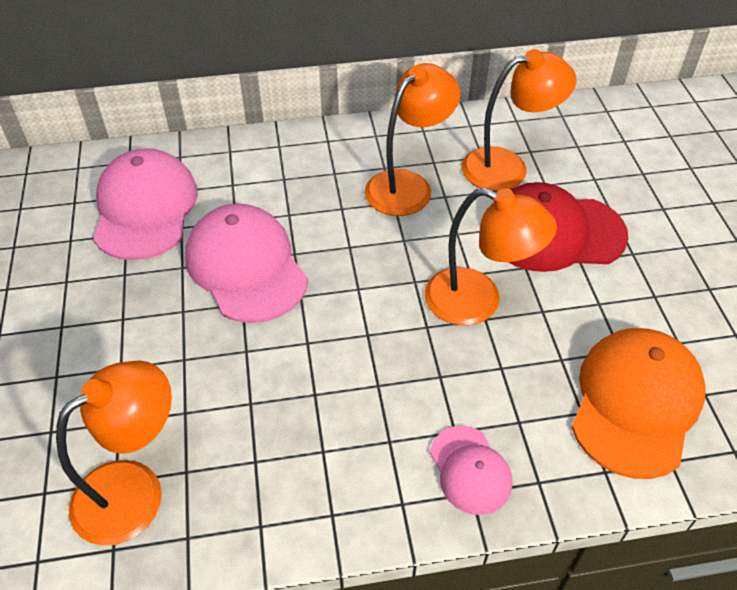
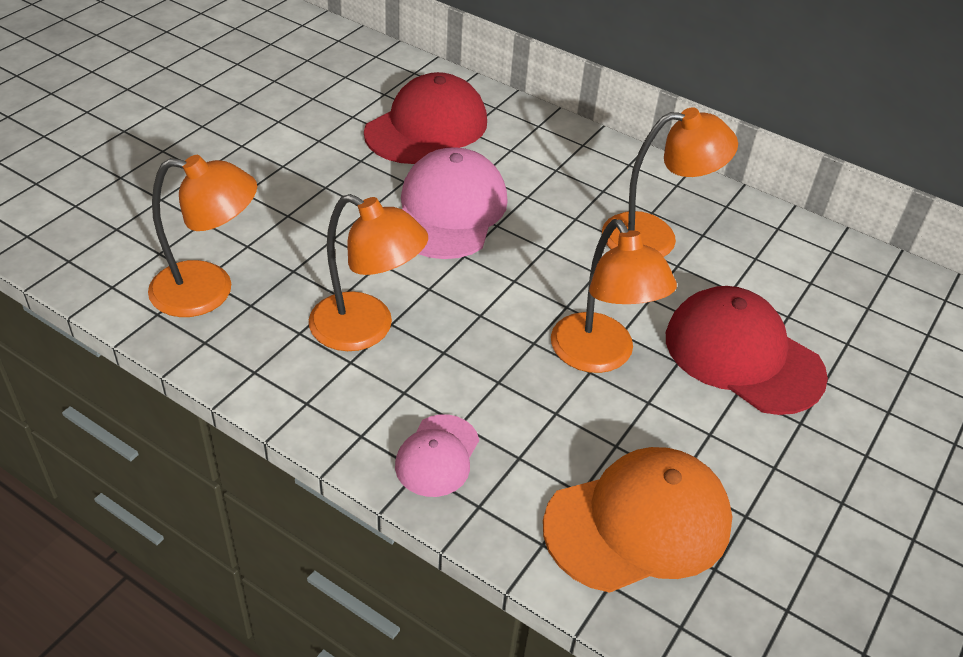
camera: 40 degrees right, 5 degrees down
(145, 209) = (426, 127): pink cap -> red cap
(507, 167) = (769, 280): orange lamp -> orange lamp (366, 329)

